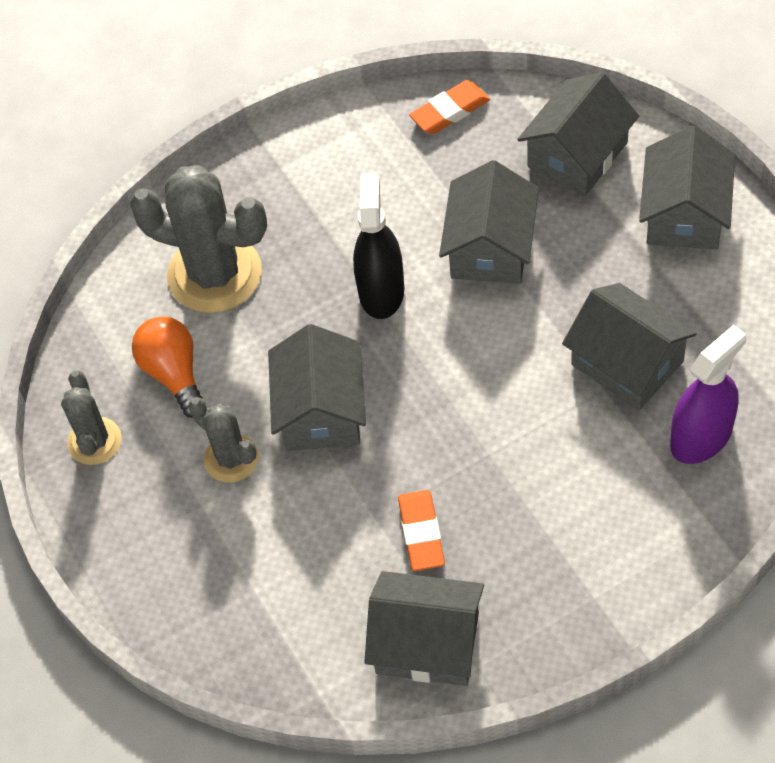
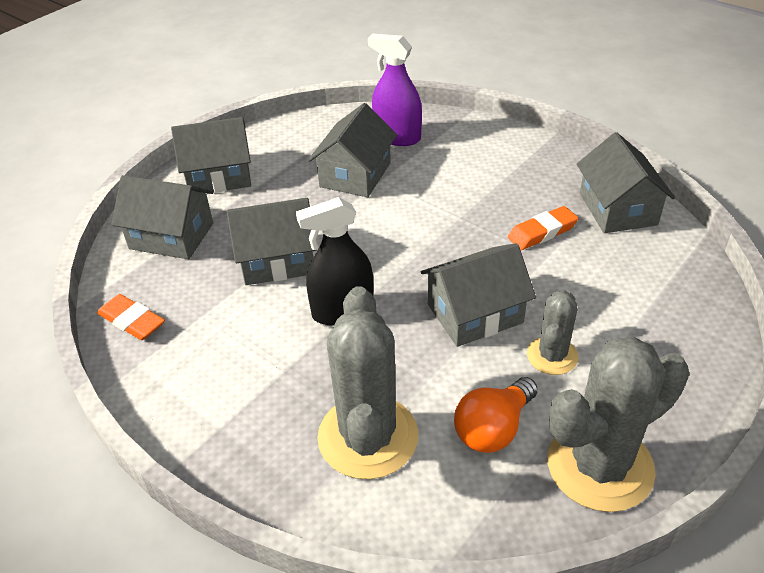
camera: 115 degrees left, 15 degrees down
(94, 441) = (600, 466): grey cactus -> grey cactus, size x1.83

